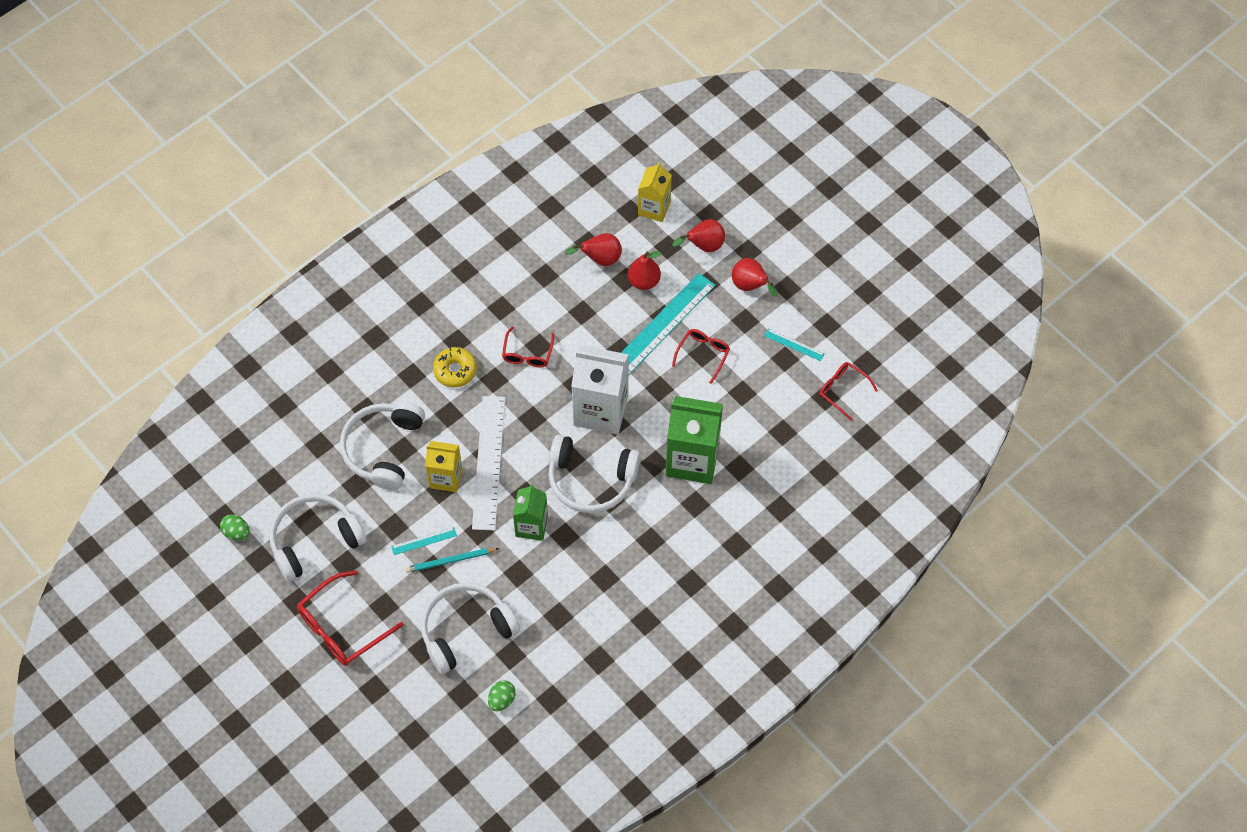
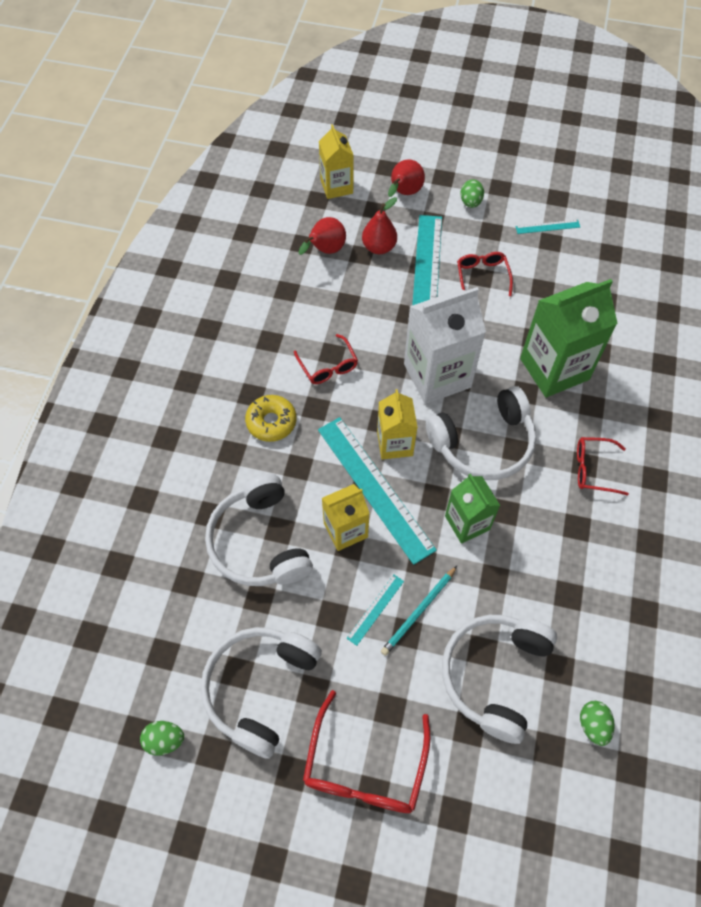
camera: 35 degrees left, 0 degrees up
(489, 462) = (375, 488): white ruler -> turquoise ruler
(528, 440) = (395, 443): none -> yellow carton
(750, 286) = (470, 202): red pear -> green egg
(842, 390) = (619, 239): red glasses -> red glasses (593, 469)

